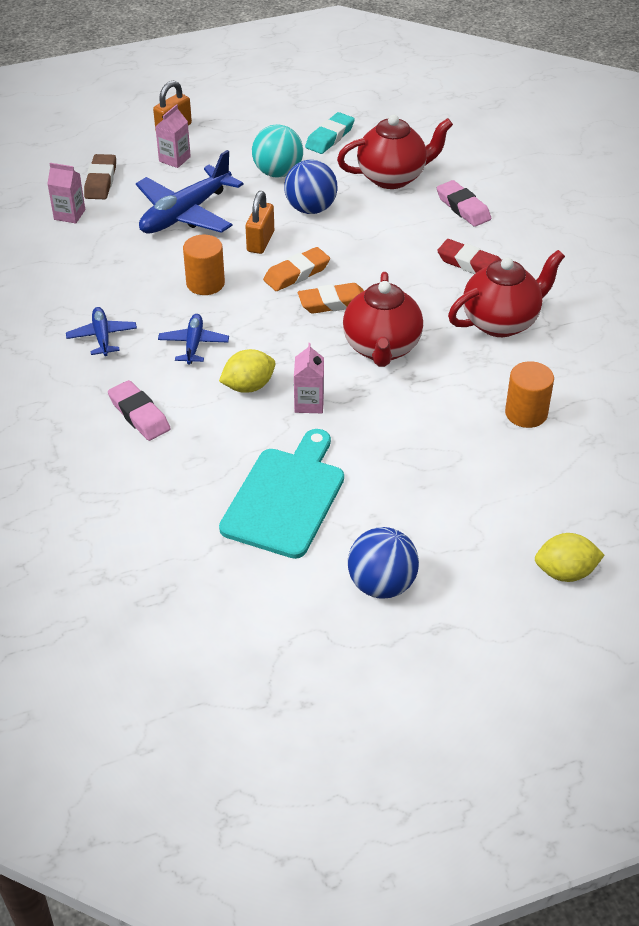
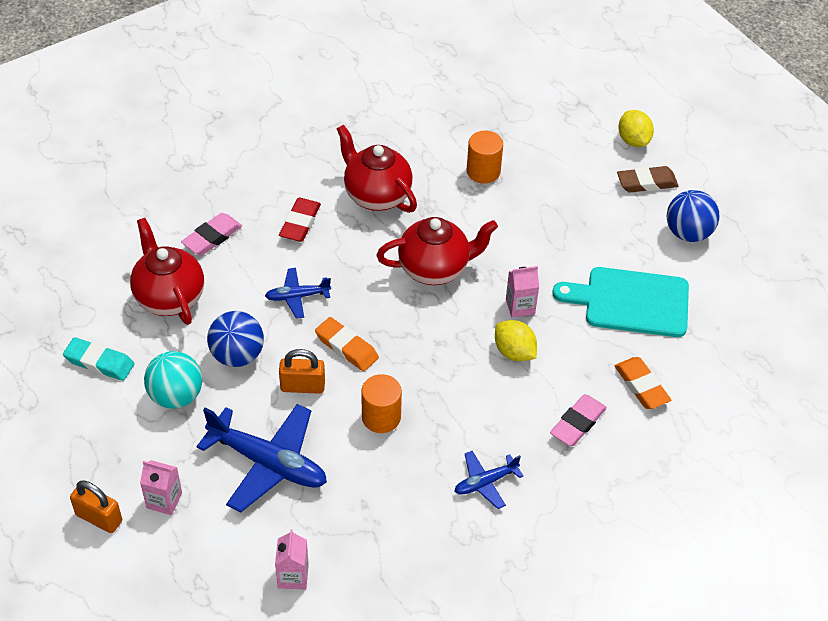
camera: 105 degrees left, 5 degrees up
(101, 181) = (221, 564): brown eraser -> brown eraser (646, 183)
(193, 344) = (472, 405): blue plane -> blue plane (297, 297)
(333, 303) = (382, 312): orange eraser -> orange eraser (641, 386)

